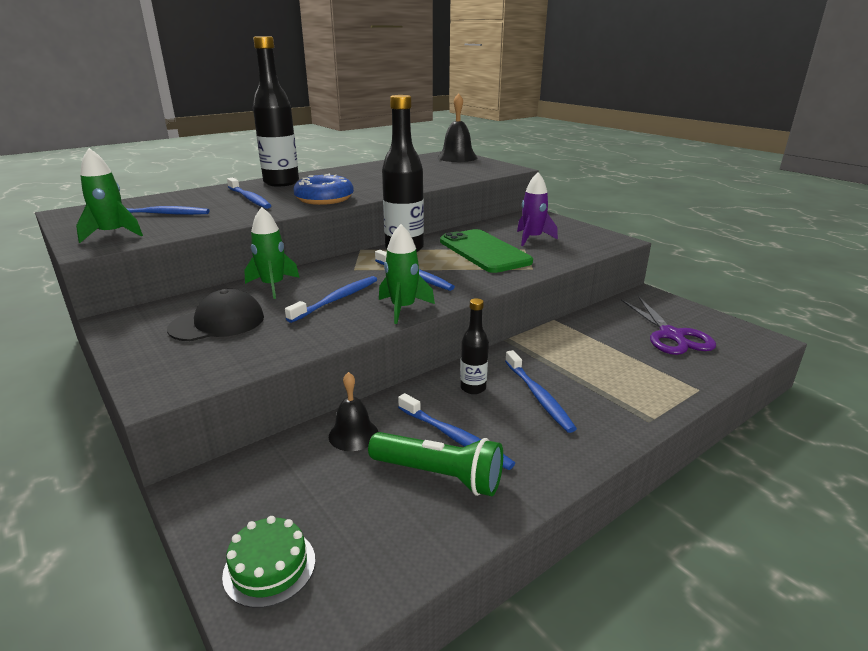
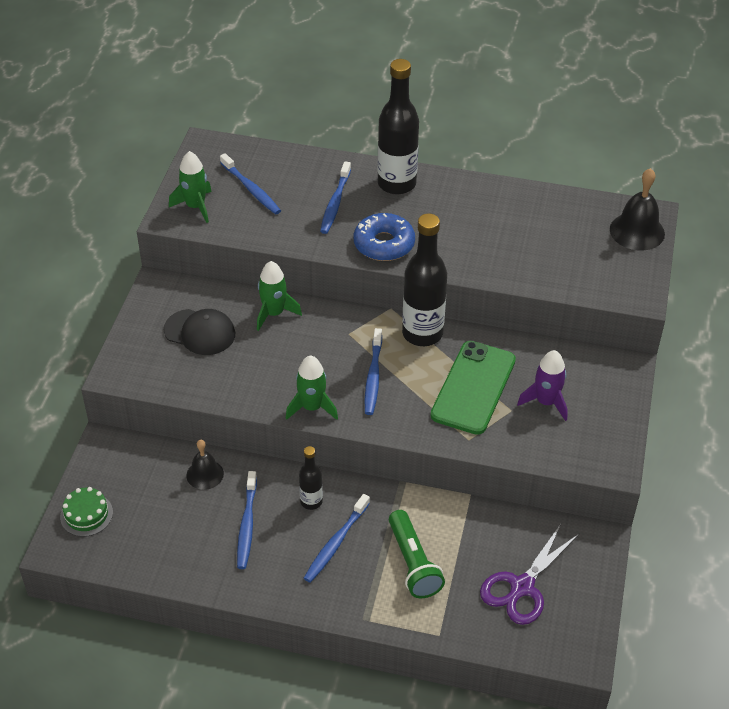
camera: 50 degrees right, 20 degrees up
(337, 299) = (289, 363): blue toothbrush -> none
(439, 476) = (205, 539): green flashlight -> green flashlight (413, 563)

